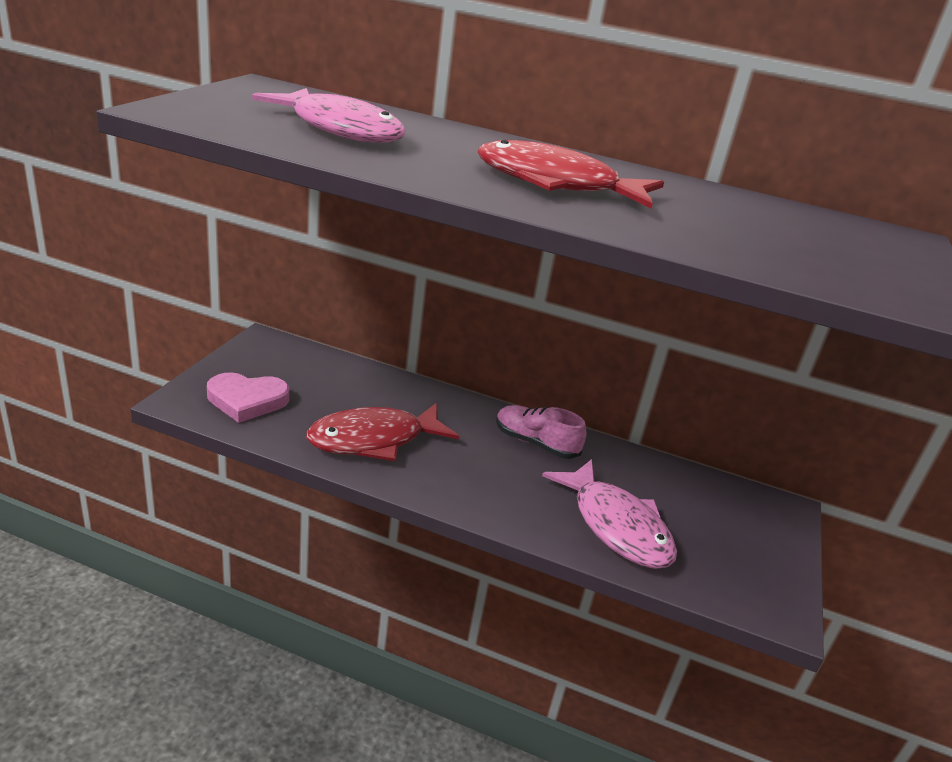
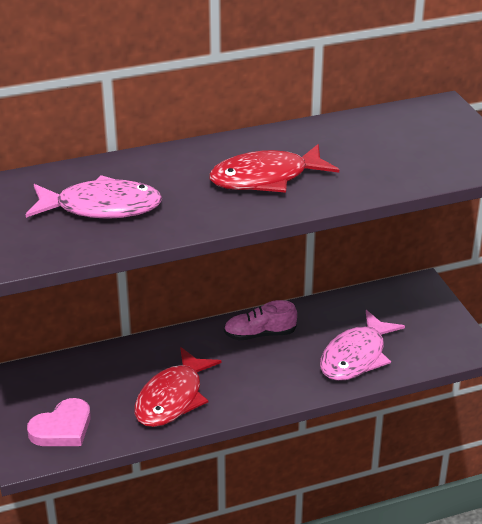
camera: 35 degrees left, 5 degrees up
(616, 526) = (356, 356): pink fish -> pink fish turned 105 degrees clockwise

